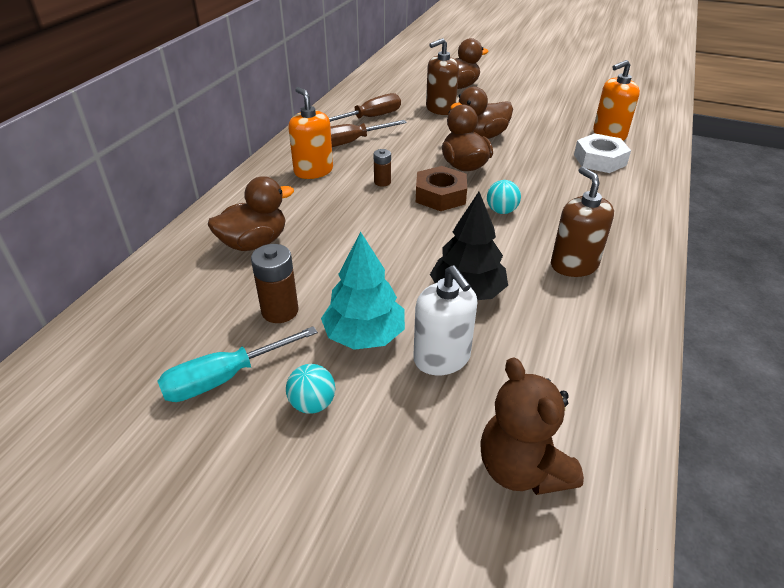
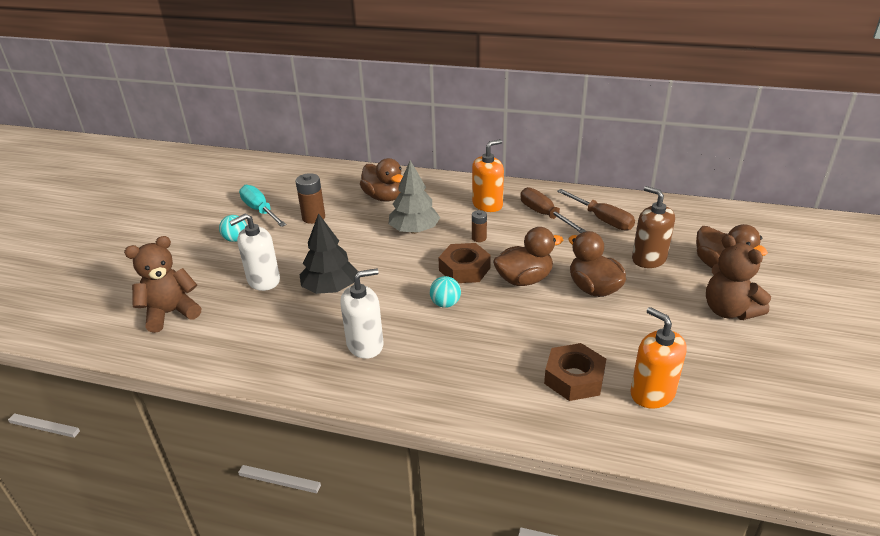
camera: 85 degrees right, 5 degrees down
(351, 222) = (414, 230): none -> grey tree
(364, 335) = (288, 250): turquoise tree -> none
(512, 94) = (728, 311): none -> brown teddy bear
(574, 265) = (365, 345): brown soap dispenser -> white soap dispenser
(599, 160) = (574, 378): white nut -> brown nut

